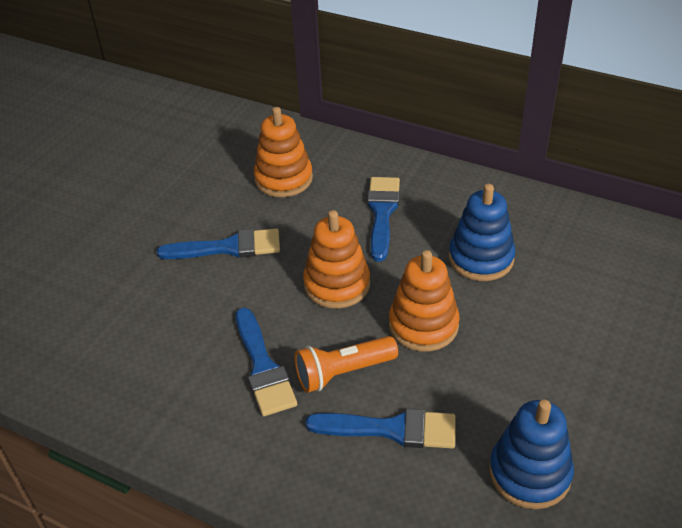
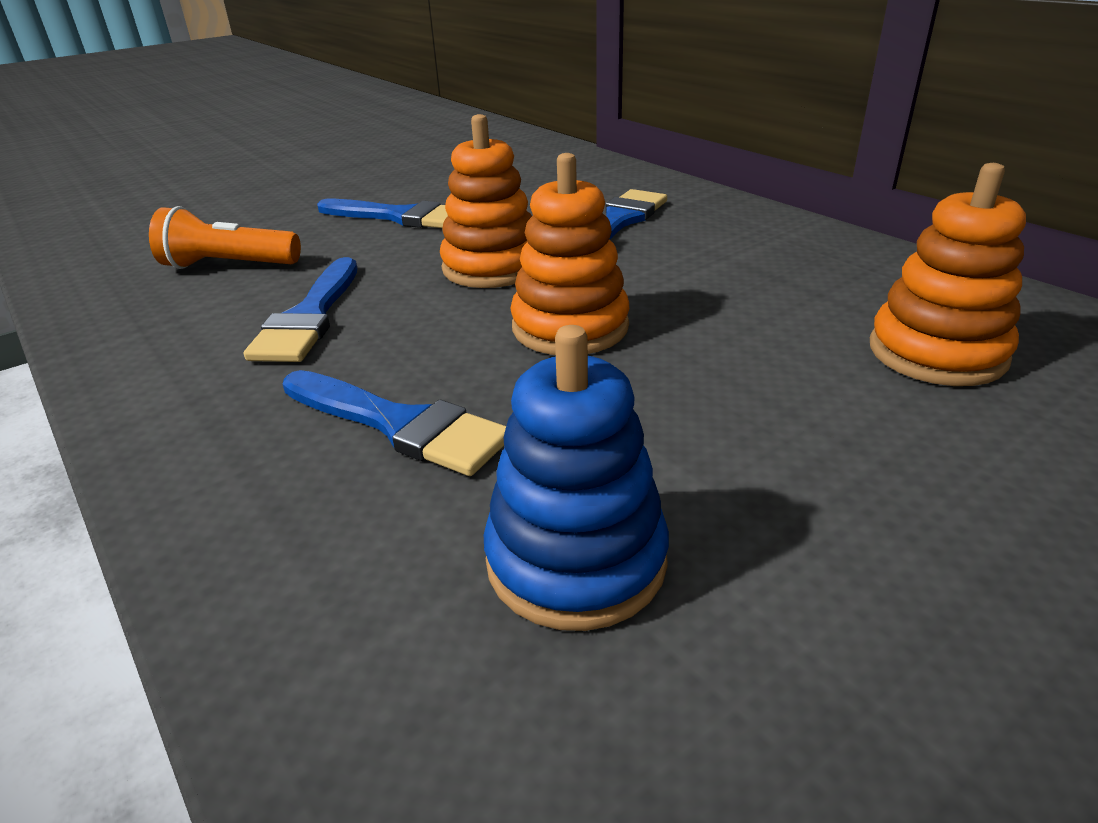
camera: 25 degrees right, 10 degrees down
(283, 179) = (525, 181): orange stacking toy -> orange stacking toy (936, 353)
(343, 372) = (403, 346): orange flashlight -> orange flashlight (229, 266)
(481, 258) = (723, 282): blue stacking toy -> none

